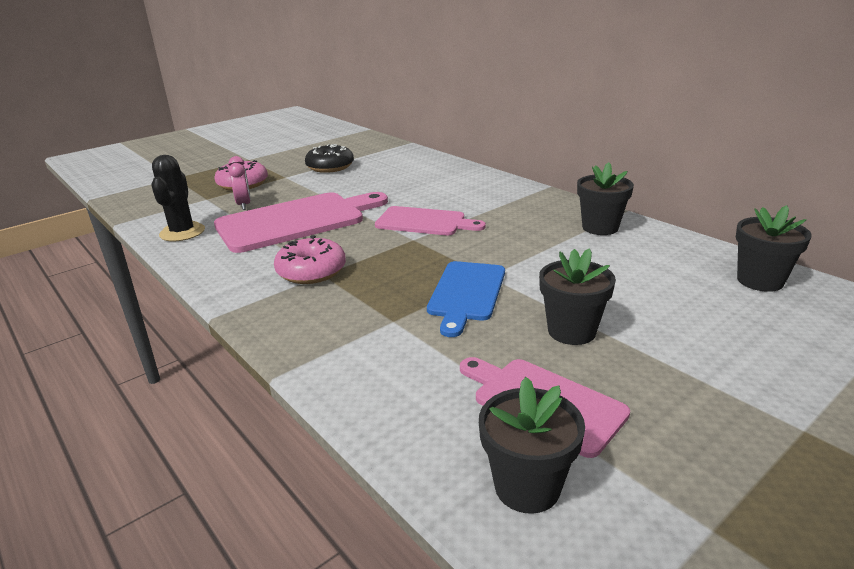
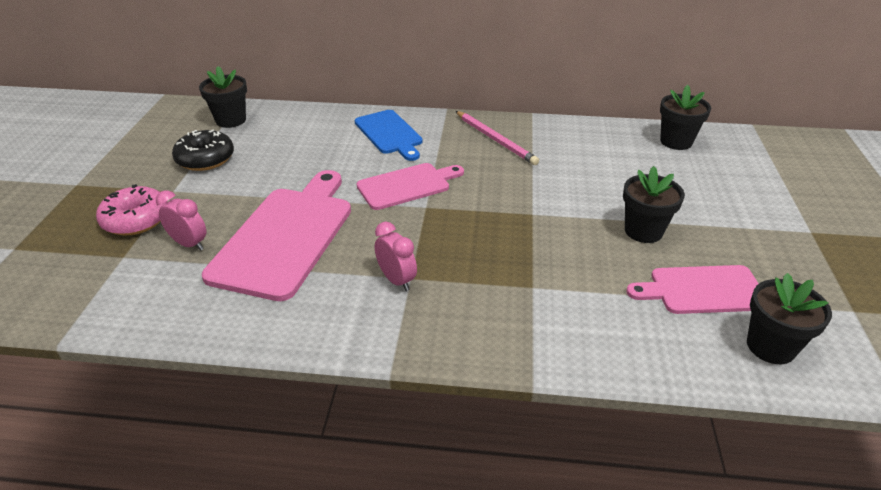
camera: 45 degrees left, 10 degrees up
(182, 232) = (178, 309): black cactus -> none
(311, 271) = (396, 280): pink donut -> pink clock
(466, 293) = (542, 236): blue cutting board -> blue cutting board (389, 134)
(553, 217) = (495, 140): none -> pink pencil
(600, 227) = (538, 136): black flower pot -> black flower pot (231, 120)

